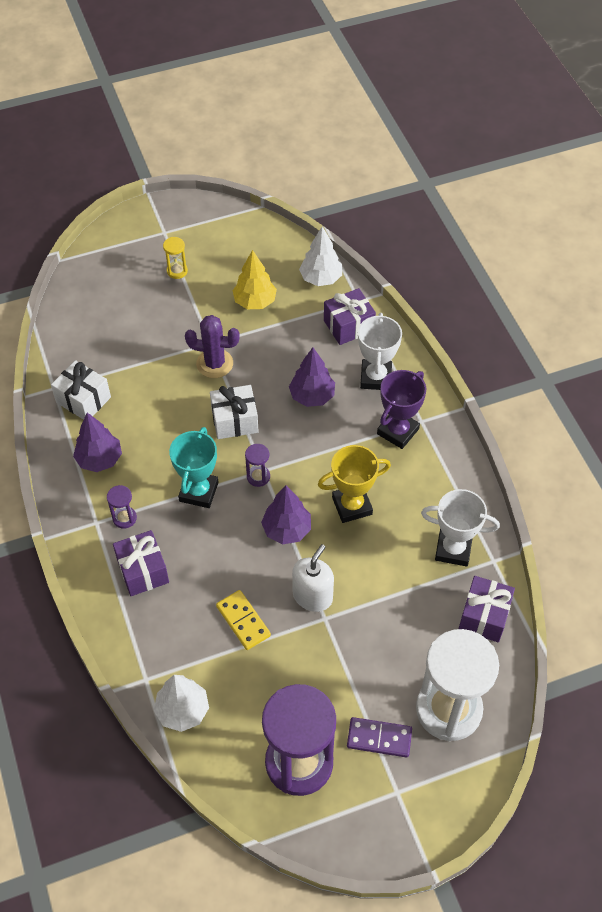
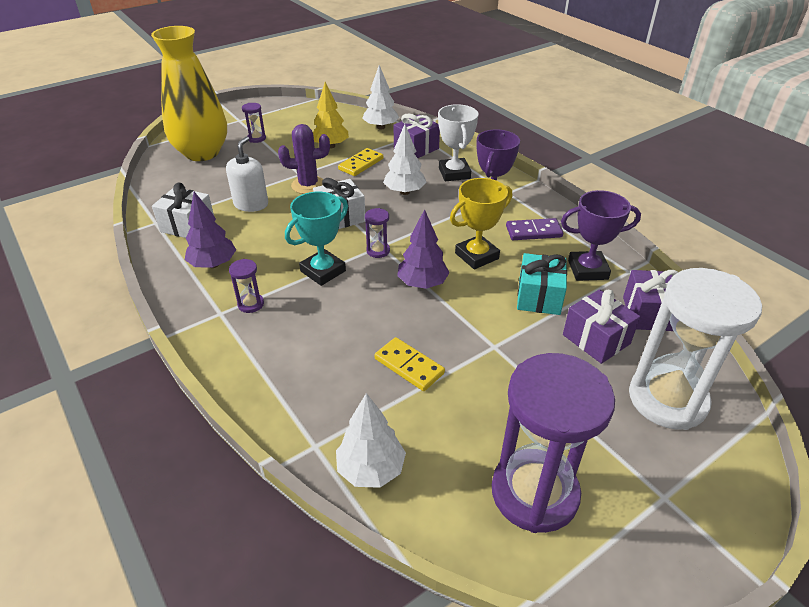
camera: 15 degrees left, 15 degrees down
(114, 285) = (202, 153): none -> yellow vase
(143, 571) = (282, 344): purple gift -> purple gift (596, 339)
(177, 271) = (256, 138): yellow hourglass -> purple hourglass
(199, 492) = (323, 271): turquoise trophy -> turquoise trophy turned 45 degrees clockwise
(279, 340) = (361, 164): none -> yellow domino
(312, 396) = (404, 192): purple tree -> white tree
(312, 596) = (473, 330): white soap dispenser -> white soap dispenser (251, 204)
(379, 738) = (611, 445): purple domino -> purple domino (533, 232)
(390, 572) = (539, 297): none -> turquoise gift
(453, 549) = (587, 270): white trophy -> purple trophy

